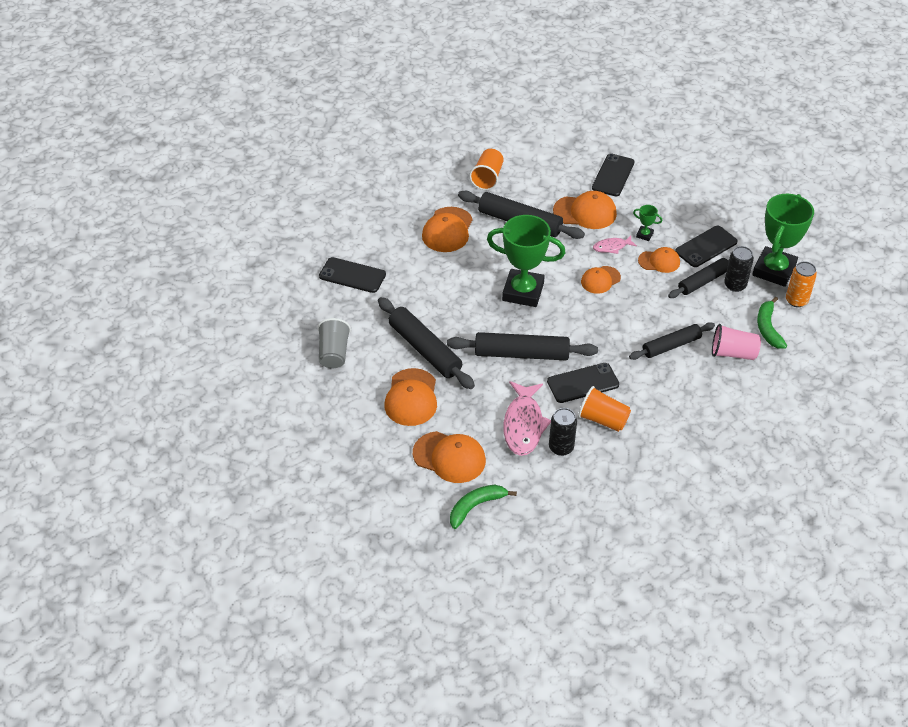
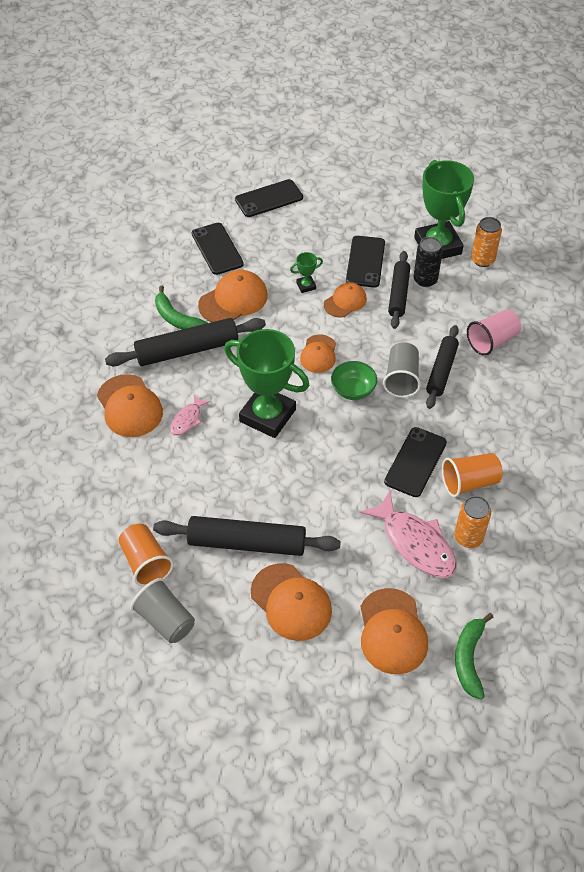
camera: 45 degrees left, 5 degrees up
(352, 275) = (89, 523): black phone -> black phone (269, 199)
(449, 457) = (392, 631): orange cap -> orange cap turned 105 degrees clockwise
(487, 178) = (108, 327): orange cup -> orange cup (146, 562)
(521, 354) = (335, 476): black rolling pin -> none
(523, 292) = (267, 415): green trophy -> green trophy turned 60 degrees clockwise
(561, 447) = (468, 537): black can -> orange can
(596, 315) = (353, 390): none -> green bowl
(612, 247) = (292, 316): pink fish -> pink fish (187, 419)
(637, 331) = (401, 379): none -> grey cup
(768, 328) = (491, 299): green banana -> green banana (176, 318)

